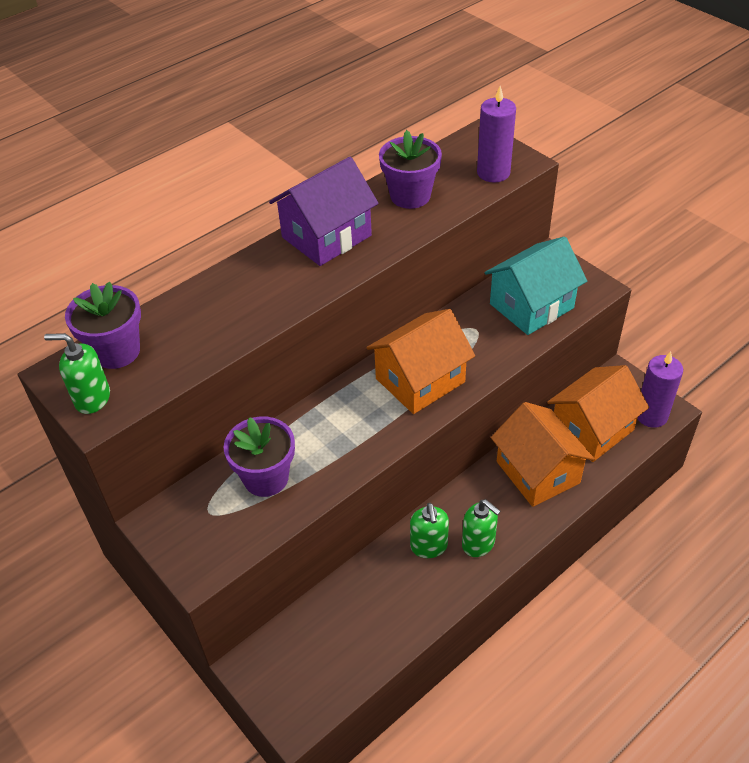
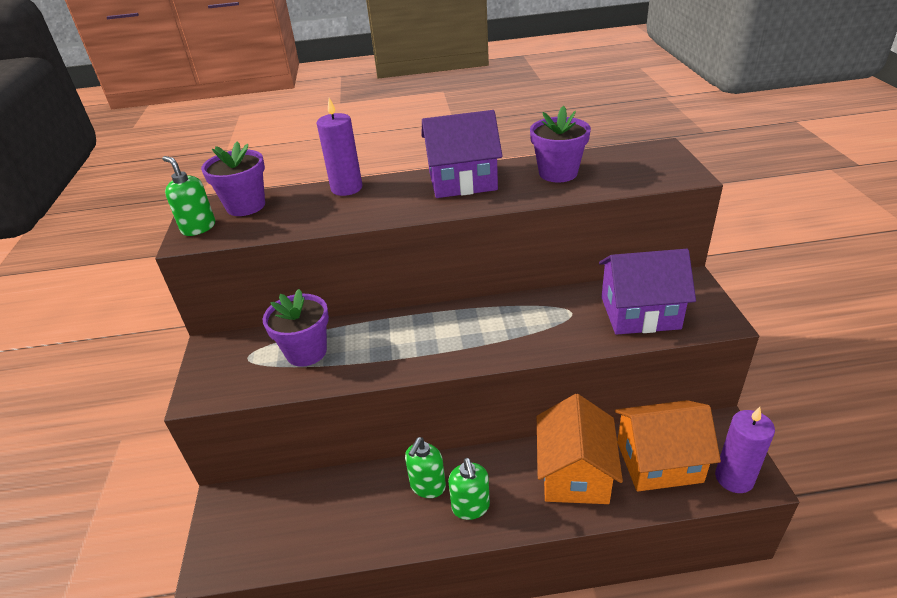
camera: 35 degrees right, 10 degrees down
(420, 380) = (487, 332): orange house -> none
(493, 173) = (649, 176): purple candle -> purple candle (346, 188)
(531, 306) = (640, 313): turquoise house -> purple house

